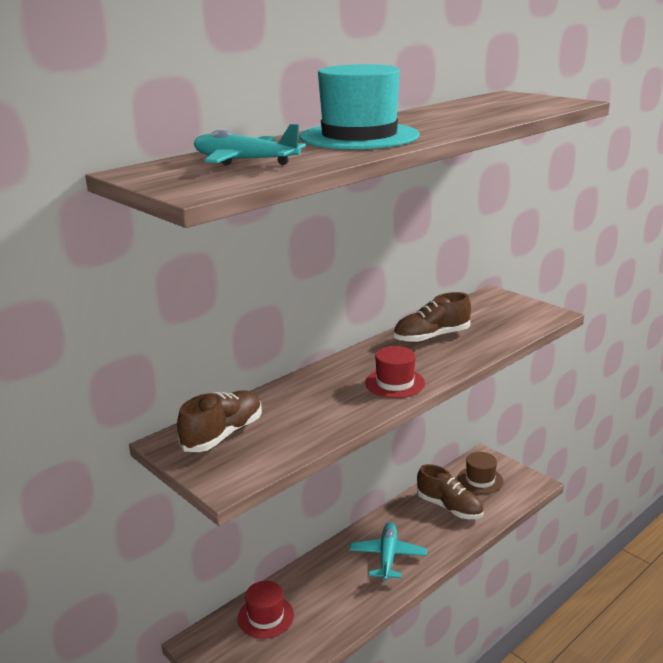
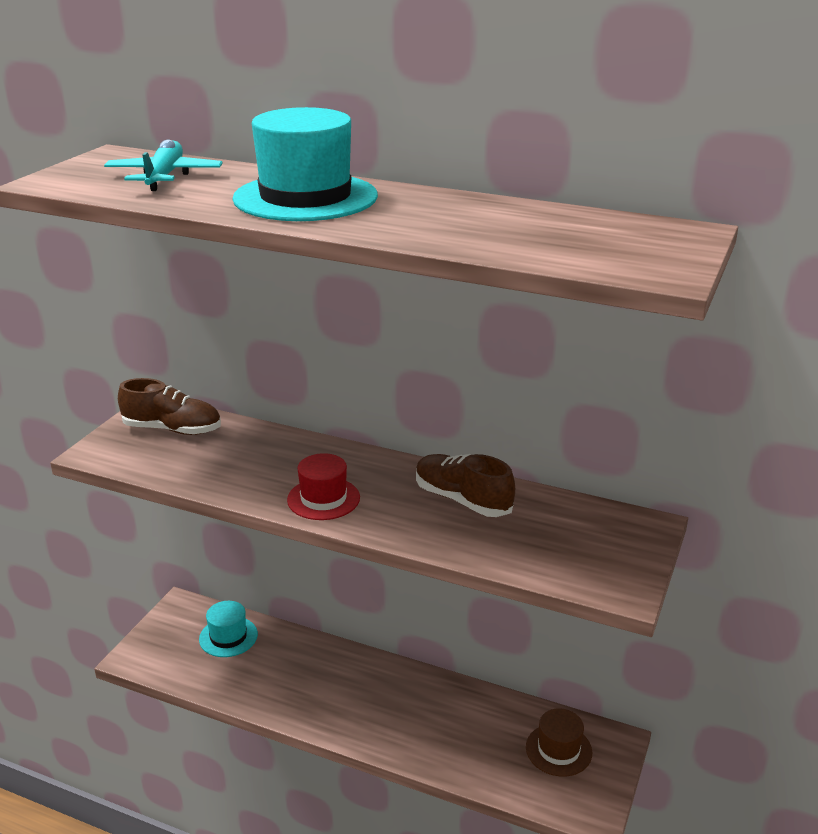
camera: 65 degrees right, 5 degrees up
(265, 617) = (228, 637): red hat -> turquoise hat
(388, 556) = (357, 699): turquoise plane -> none
(449, 507) = (479, 732): brown shoe -> none

